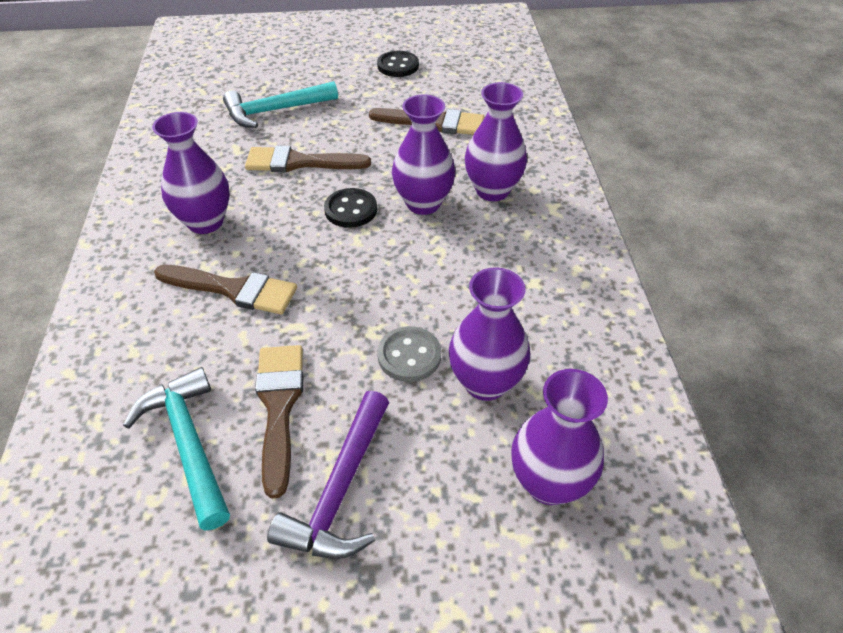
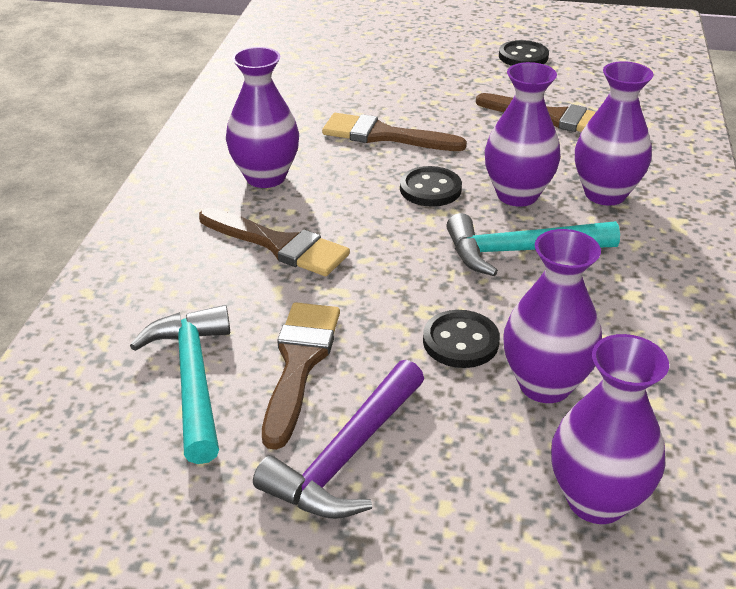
camera: 15 degrees right, 10 degrees down
(275, 111) = (370, 83): turquoise hammer -> turquoise hammer (521, 251)
(409, 356) = (460, 341): grey button -> black button

